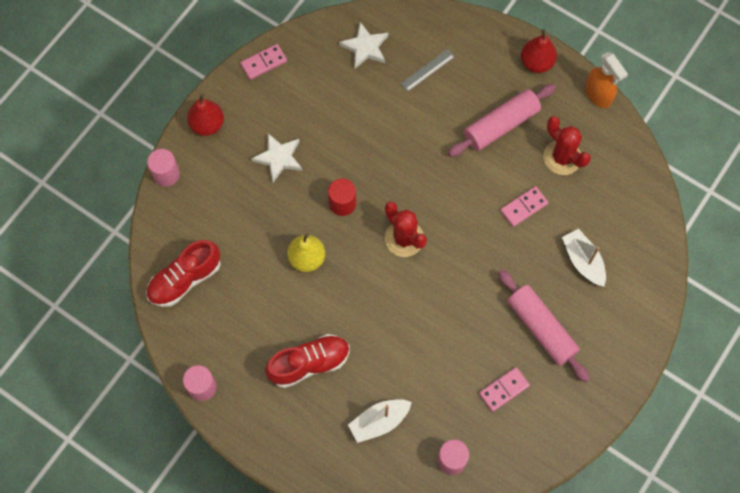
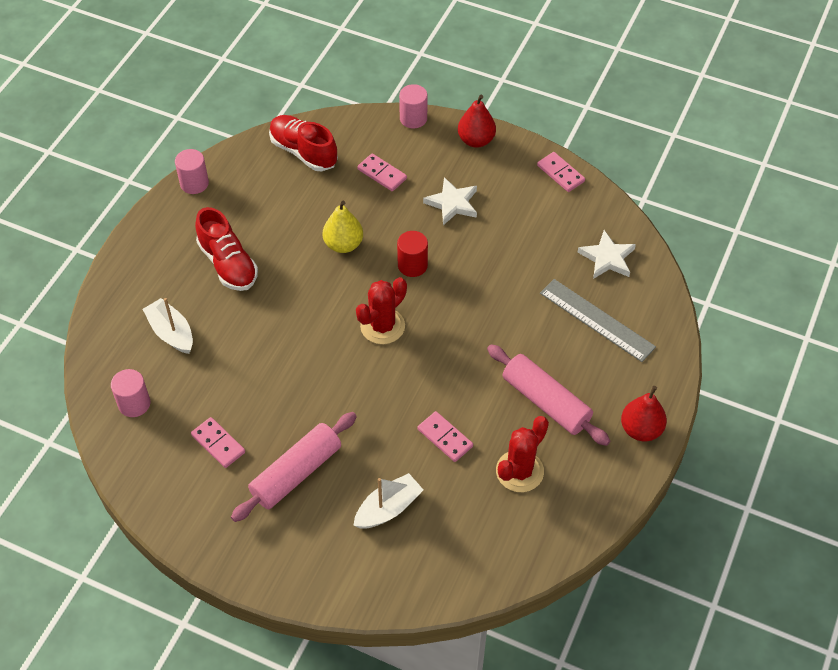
camera: 80 degrees right, 15 degrees down
(230, 213) = (382, 174): none -> pink domino
(427, 70) = (596, 320): grey ruler -> grey ruler, size x1.73
(598, 95) = (616, 502): orange spray bottle -> none

